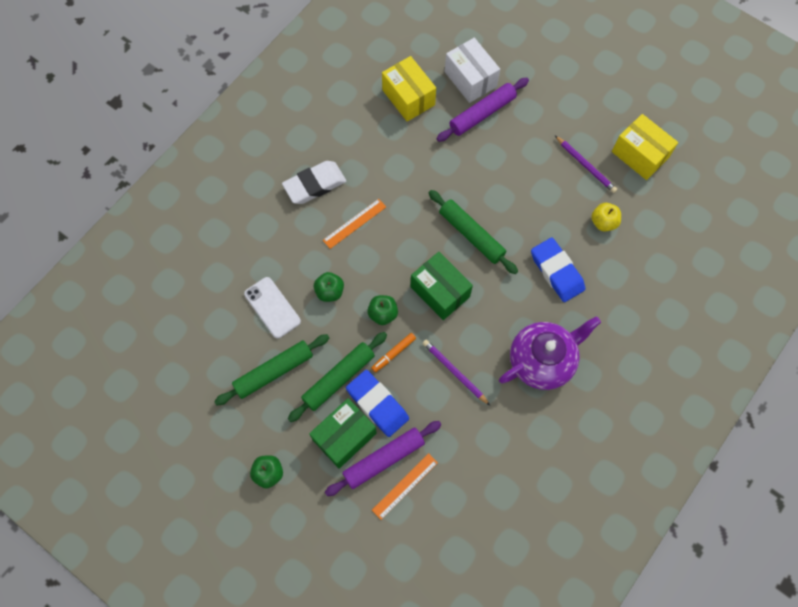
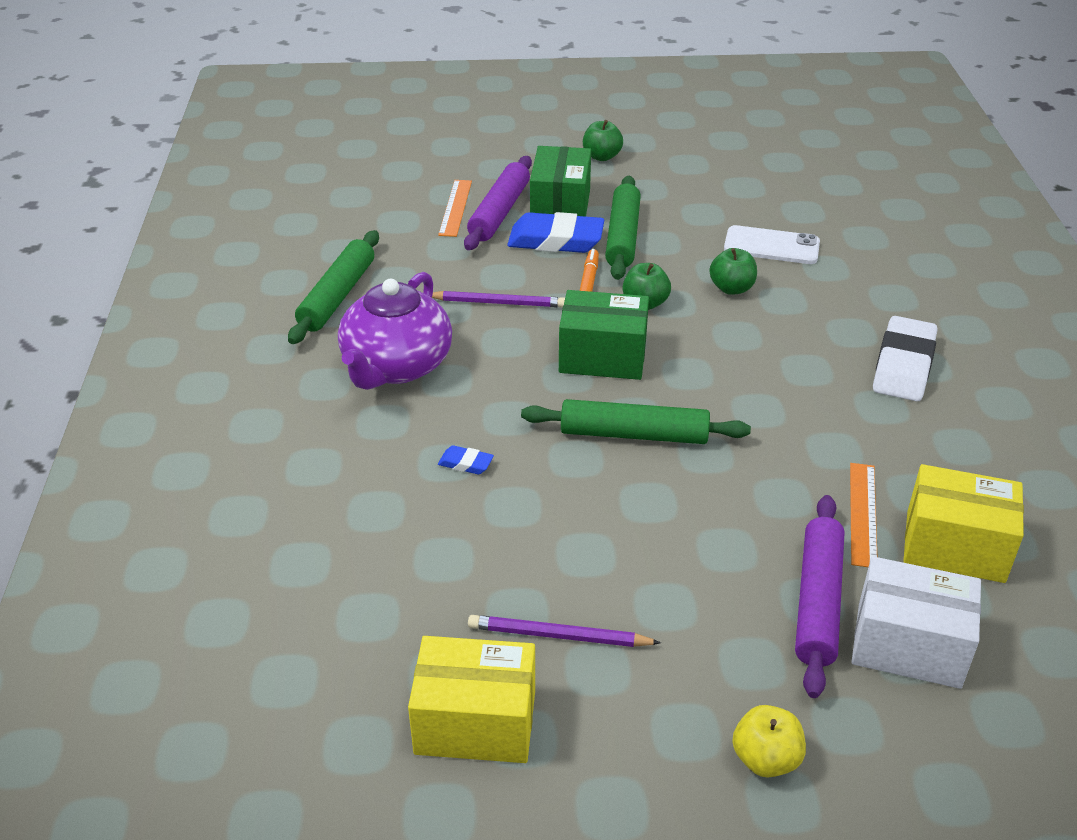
camera: 140 degrees right, 30 degrees down
(274, 371) = (696, 209): green rolling pin -> green rolling pin (338, 296)
(354, 223) = (797, 358): orange ruler -> orange ruler (863, 513)
(557, 271) = (465, 463): blue eraser -> blue eraser, size x0.45
(603, 222) = (449, 568): yellow apple -> yellow apple (765, 759)

